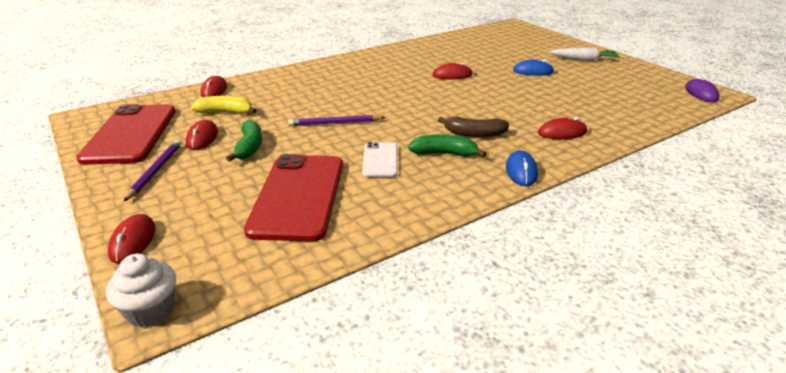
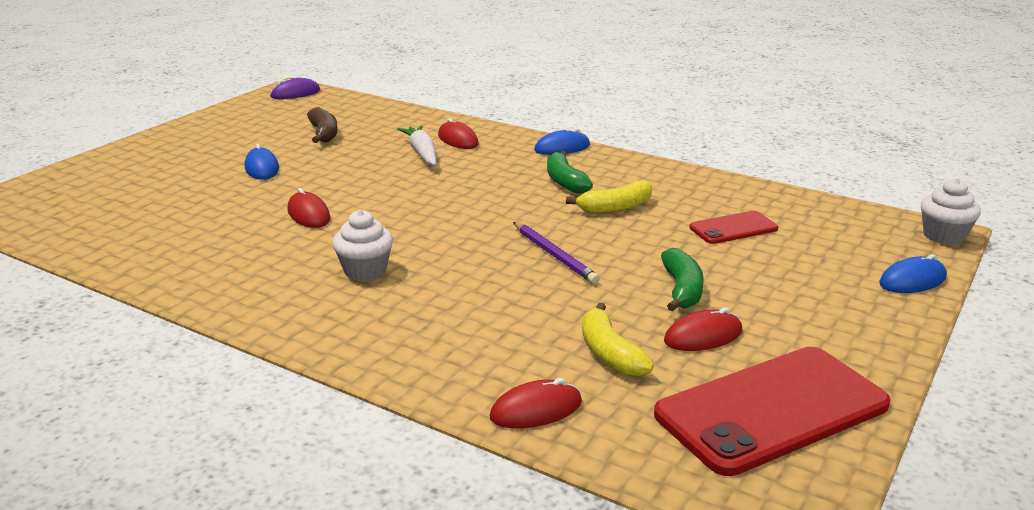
camera: 115 degrees left, 5 degrees down
(133, 241) = (912, 281): red mouse -> blue mouse
(155, 171) = (814, 330): purple pencil -> none
(249, 147) = (682, 290): green banana -> green banana turned 120 degrees clockwise
(298, 196) = (733, 228): red phone -> red phone, size x0.51
(371, 79) = (365, 270): none -> white cupcake
(380, 160) = (615, 208): white phone -> yellow banana
(474, 134) = (502, 175): brown banana -> brown banana (324, 134)
(584, 59) = (191, 144): white carrot -> white carrot (422, 153)

